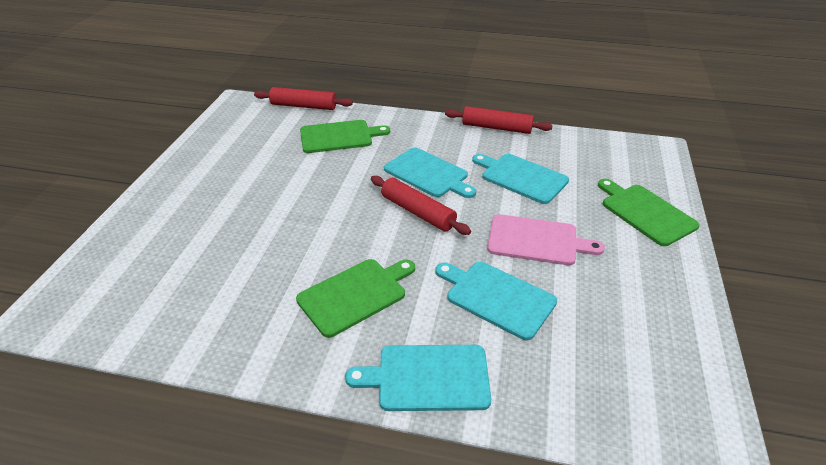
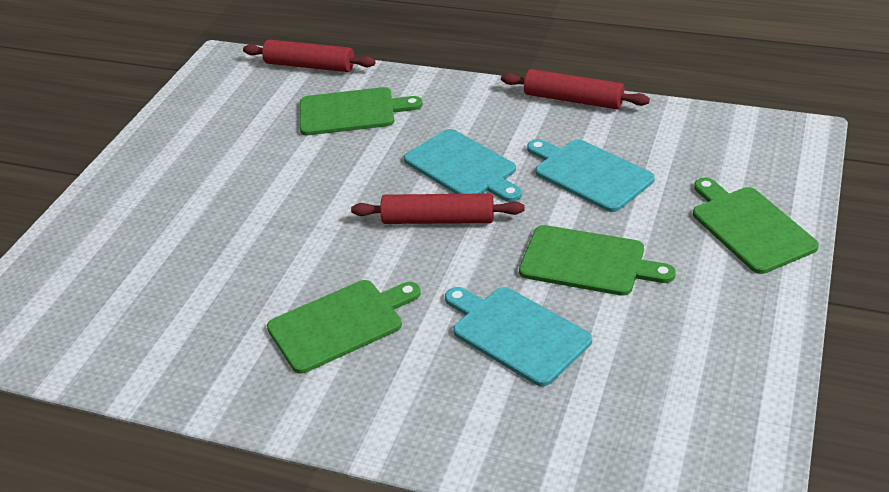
camera: 10 degrees right, 0 degrees up
(417, 212) = (438, 220): red rolling pin -> red rolling pin turned 45 degrees counterclockwise
(427, 378) = (410, 424): turquoise cutting board -> none
(537, 240) = (588, 261): pink cutting board -> green cutting board

